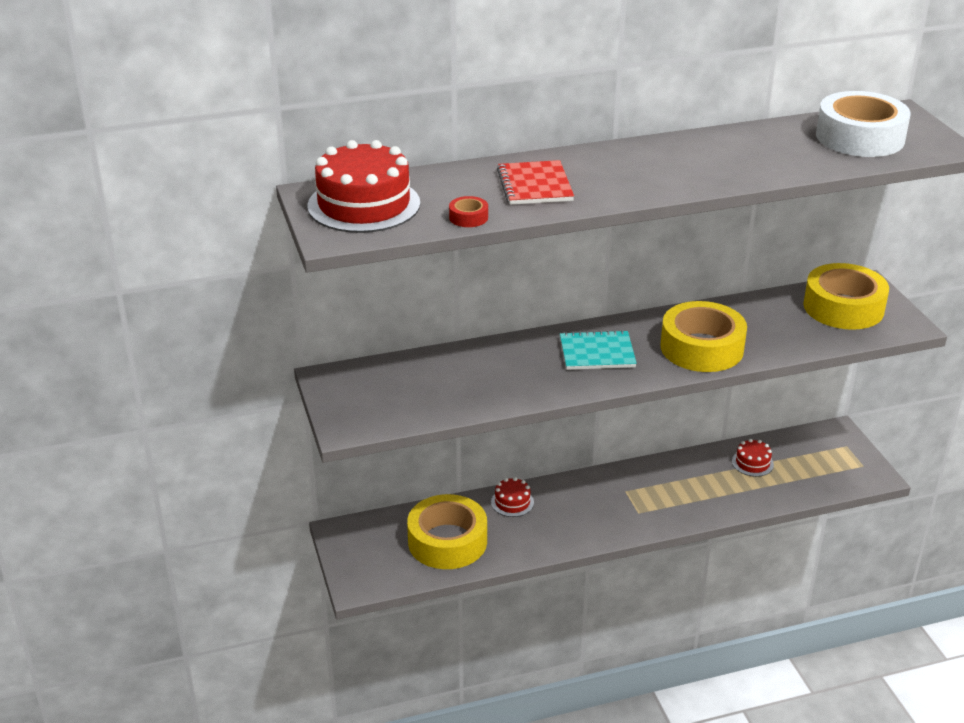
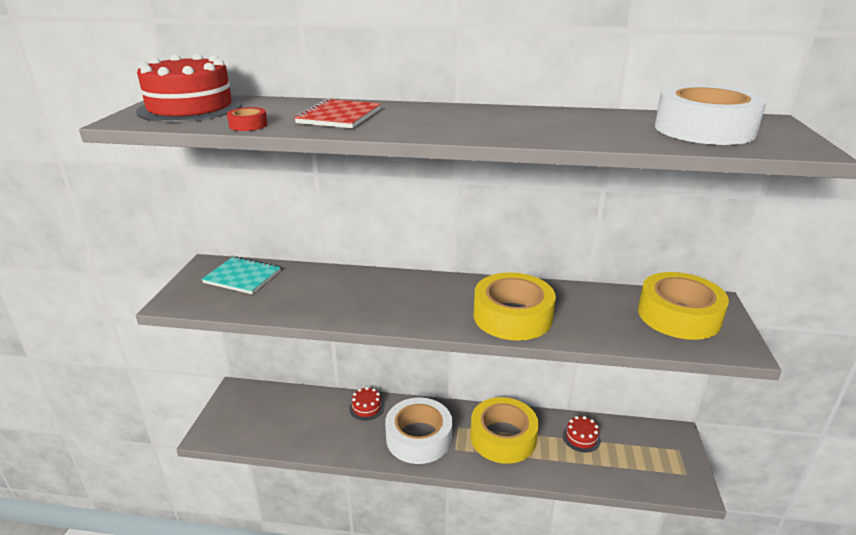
camera: 25 degrees right, 5 degrees down
(447, 541) = (296, 422): yellow tape -> yellow tape (503, 437)
(593, 514) = (419, 438): none -> white tape
(597, 353) = (419, 297): turquoise notebook -> turquoise notebook (242, 277)

